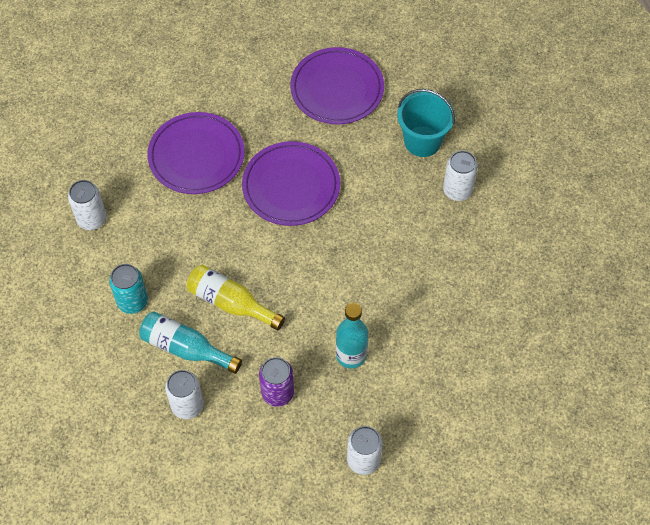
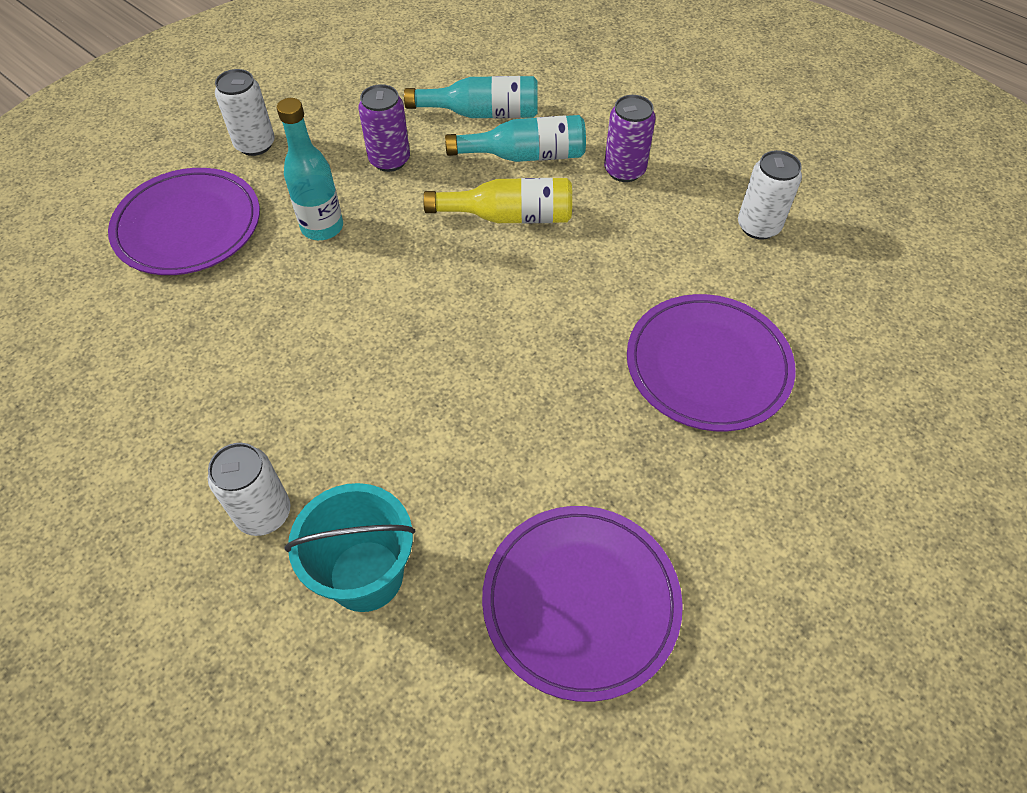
camera: 150 degrees right, 5 degrees down
(132, 301) = (624, 170): turquoise can -> purple can
(187, 405) = (481, 113): white can -> turquoise bottle
(291, 186) = (537, 389): purple plate -> purple plate (188, 226)

